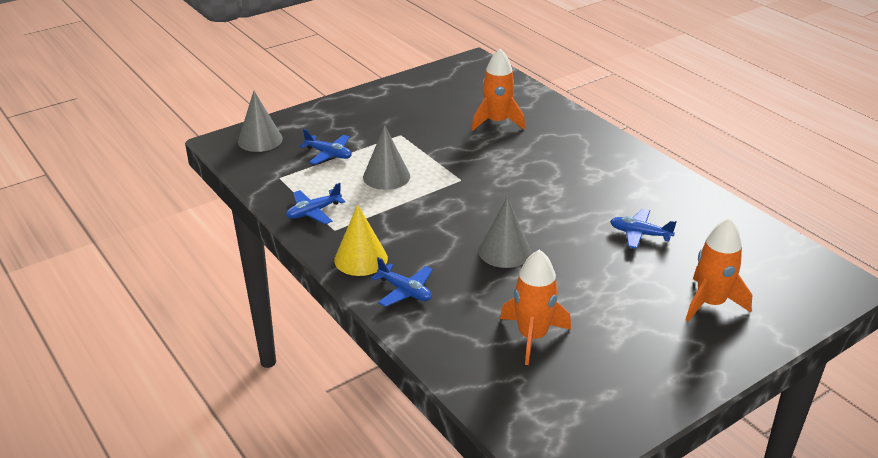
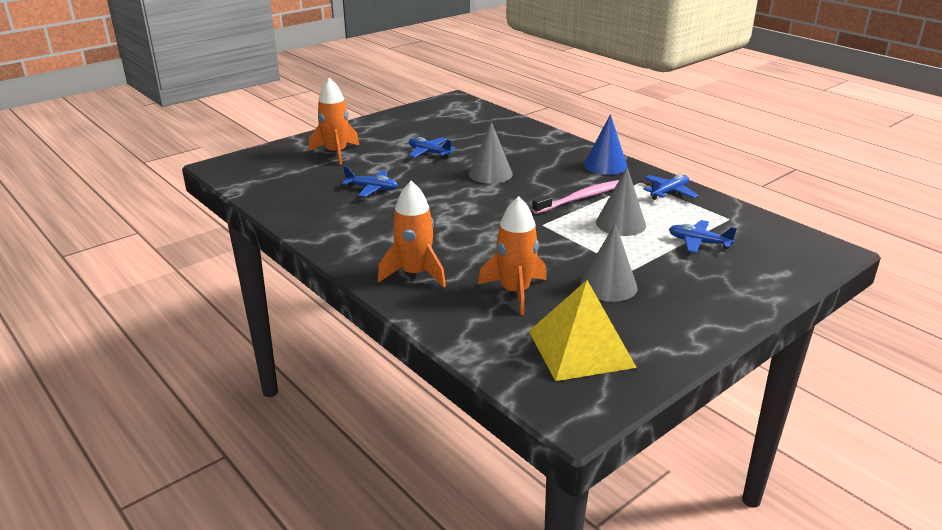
camera: 175 degrees right, 5 degrees down
(260, 140) = (792, 255): grey cone -> grey cone (608, 285)
(361, 259) = (605, 165): yellow cone -> blue cone
(405, 291) = (561, 150): blue plane -> blue plane (429, 153)
(411, 209) = (581, 198): none -> pink toothbrush
(460, 87) = (581, 348): none -> yellow pyramid
(532, 336) = (467, 135): orange rocket -> orange rocket (415, 274)

